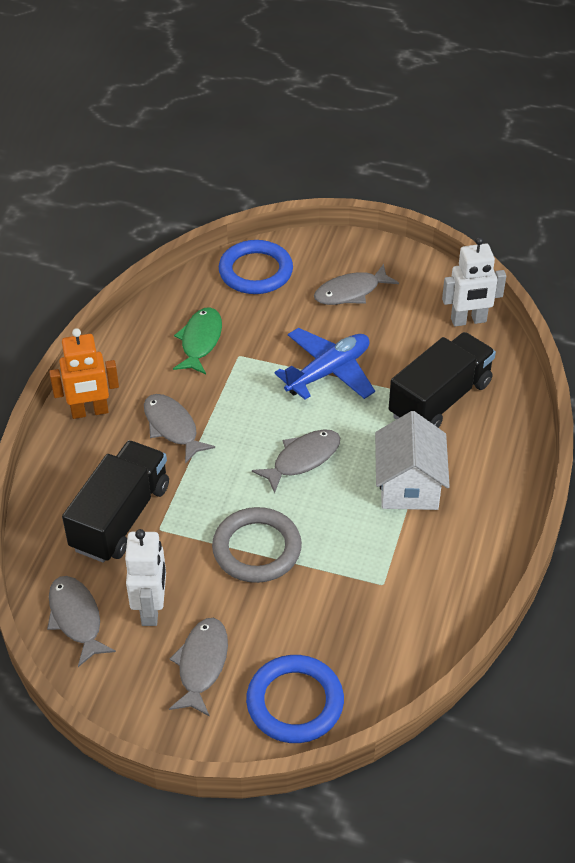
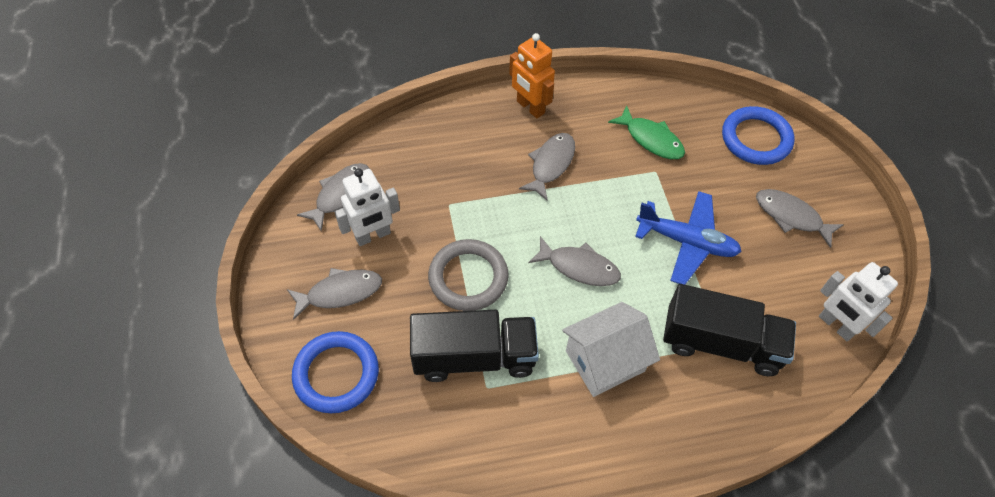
camera: 60 degrees right, 10 degrees up
(120, 517) = (444, 175): black truck -> black truck (474, 357)
(200, 341) = (651, 139): green fish -> green fish turned 60 degrees clockwise

